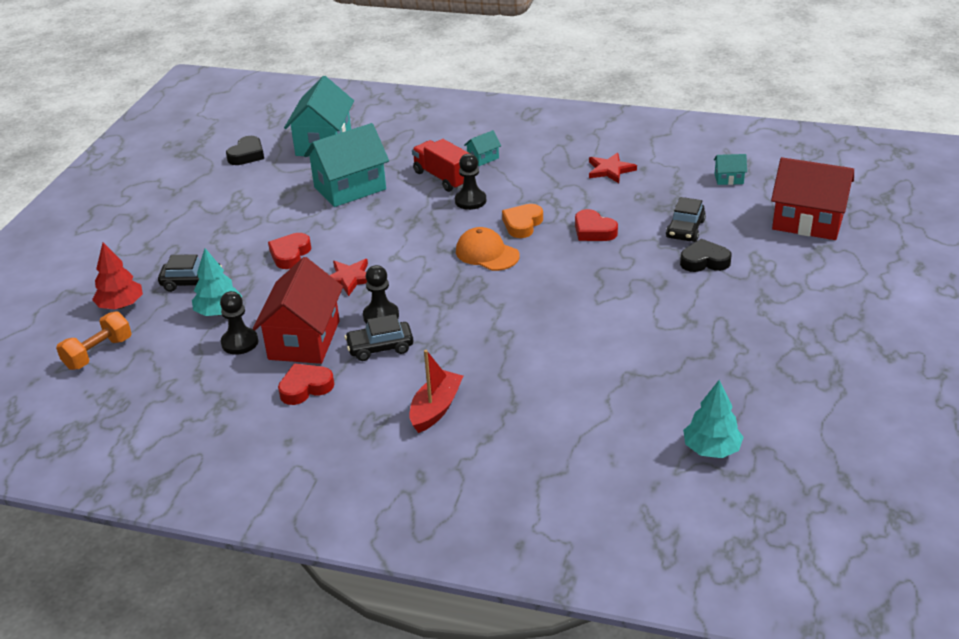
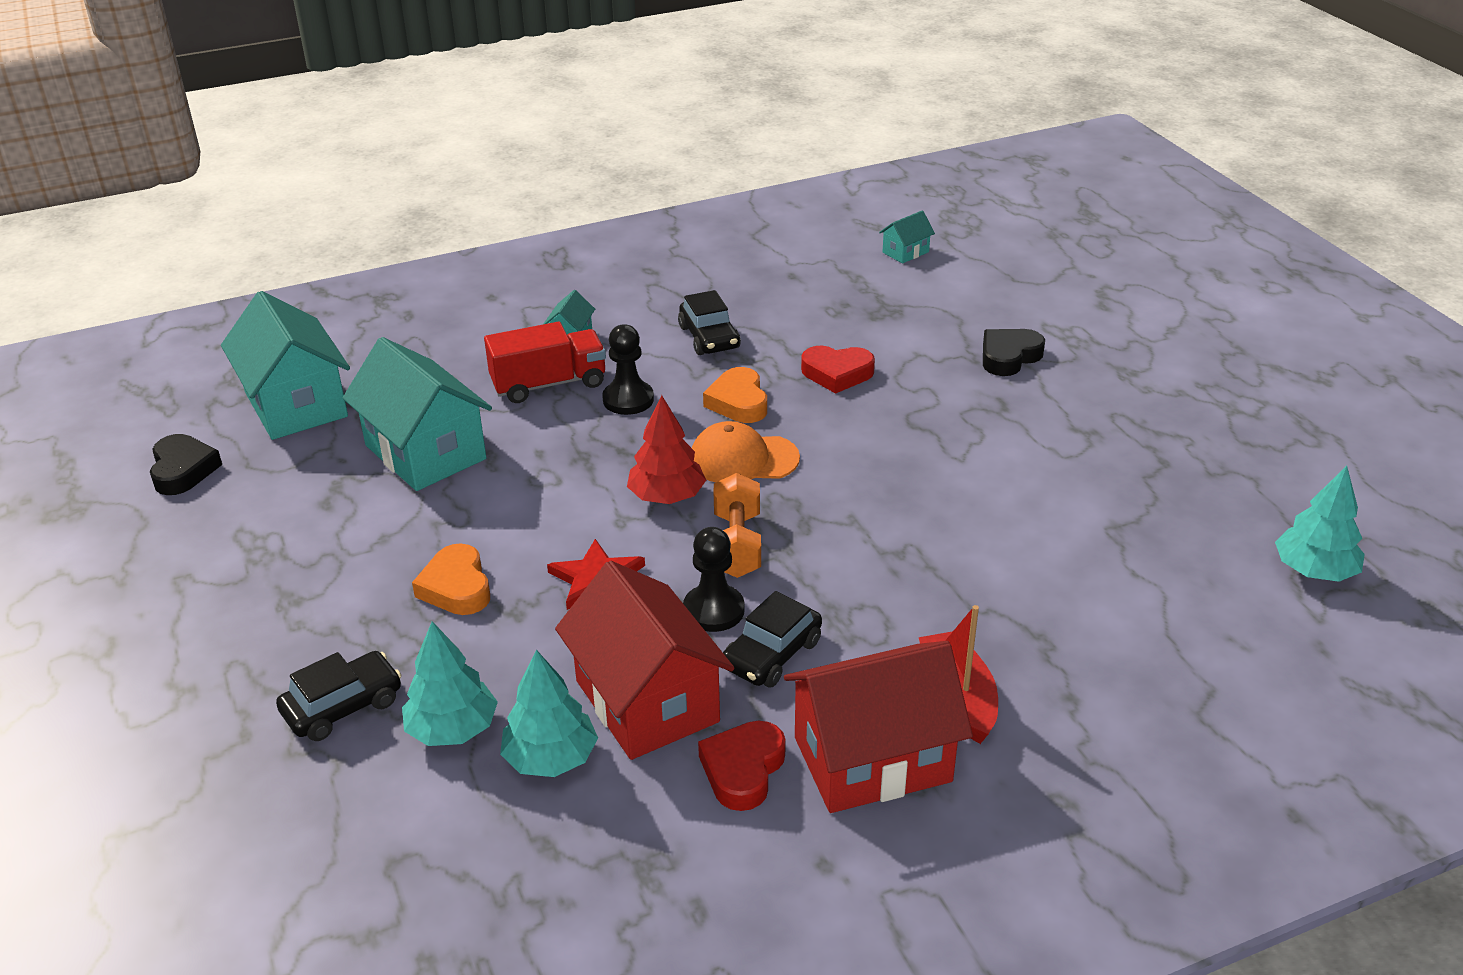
camera: 40 degrees left, 0 degrees up
(98, 353) = (318, 910): orange dumbbell -> orange dumbbell (737, 545)
(121, 305) = (256, 808): red tree -> red tree (666, 497)
(240, 342) = (550, 758): black pawn -> turquoise tree
(290, 254) = (456, 587): red heart -> orange heart
(350, 188) = (425, 452): turquoise house -> turquoise house turned 60 degrees counterclockwise
(443, 178) = (549, 384): red truck -> red truck turned 150 degrees clockwise
(610, 170) = (756, 292): red star -> none
(685, 229) = (938, 329): black car -> black car (709, 337)
(808, 222) = (1051, 268): red house -> red house (872, 759)

